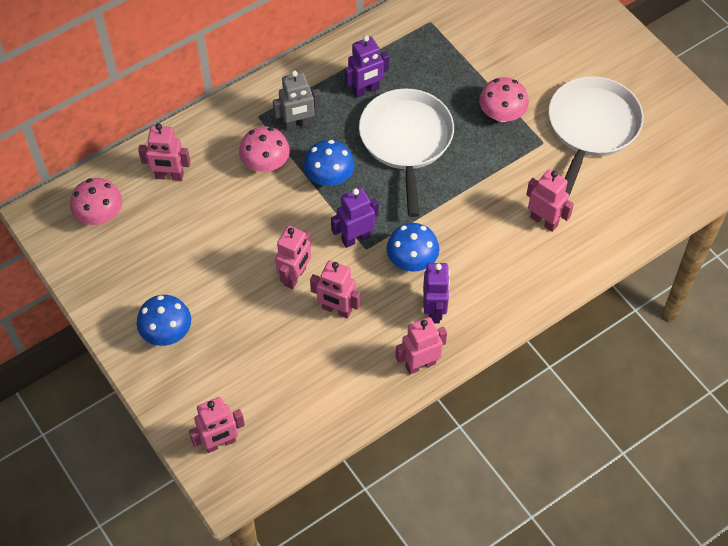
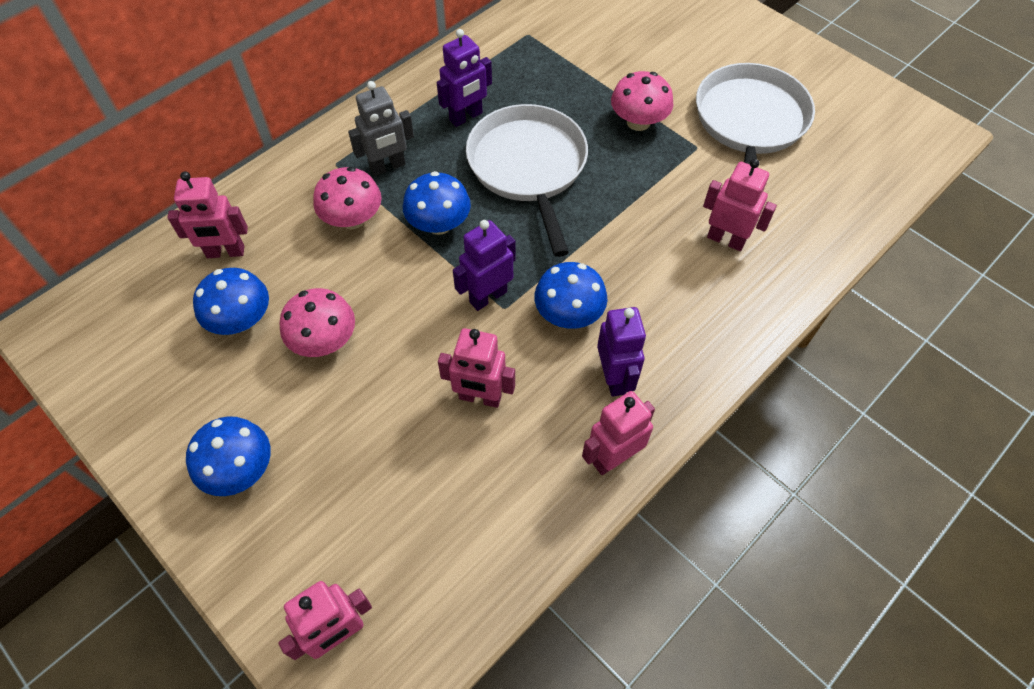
camera: 10 degrees left, 0 degrees up
(100, 215) = (132, 317): pink mushroom -> pink mushroom (324, 340)
(176, 229) = (241, 320): none -> blue mushroom
(295, 276) = (415, 360): pink robot -> none

